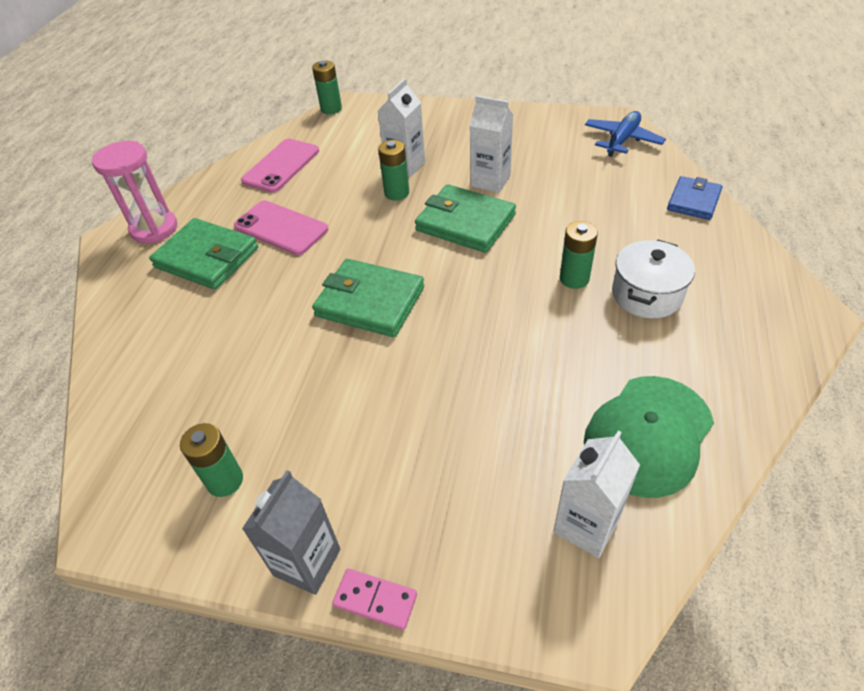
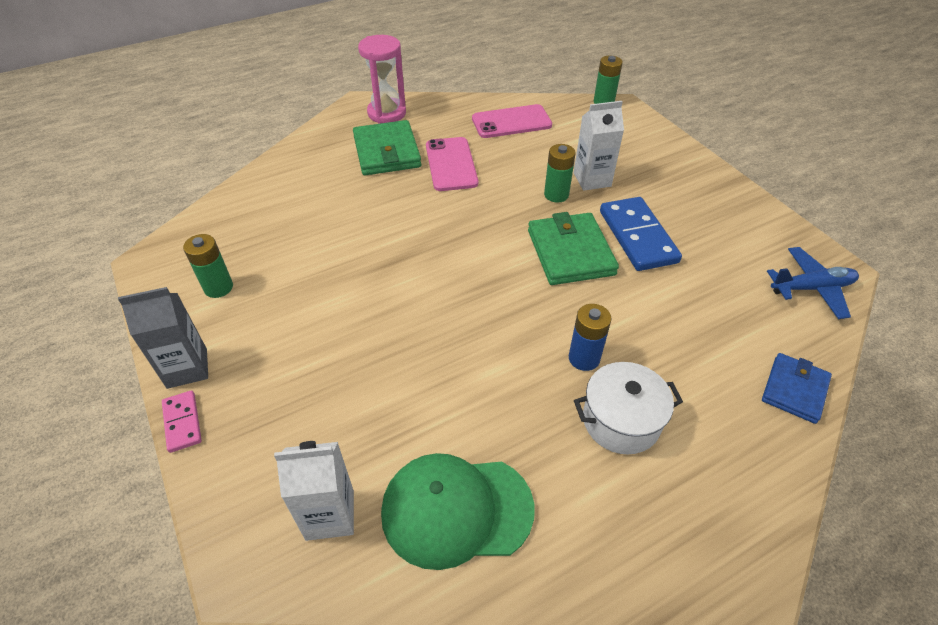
camera: 45 degrees right, 0 degrees up
(370, 302) = (429, 254): green wallet -> none
(490, 181) = (638, 236): white carton -> blue domino
(574, 278) = (584, 358): green battery -> blue battery
(693, 201) = (794, 390): blue wallet -> blue wallet turned 45 degrees counterclockwise

